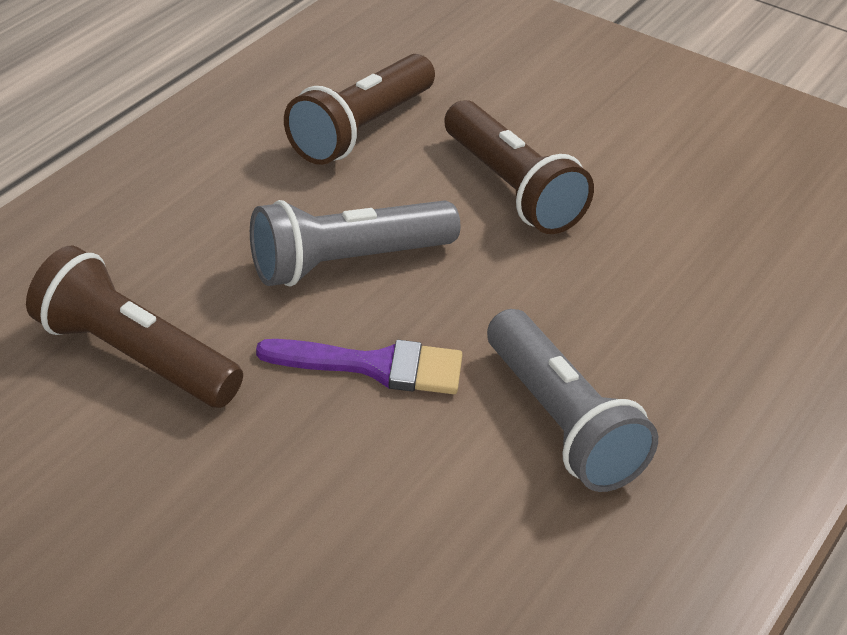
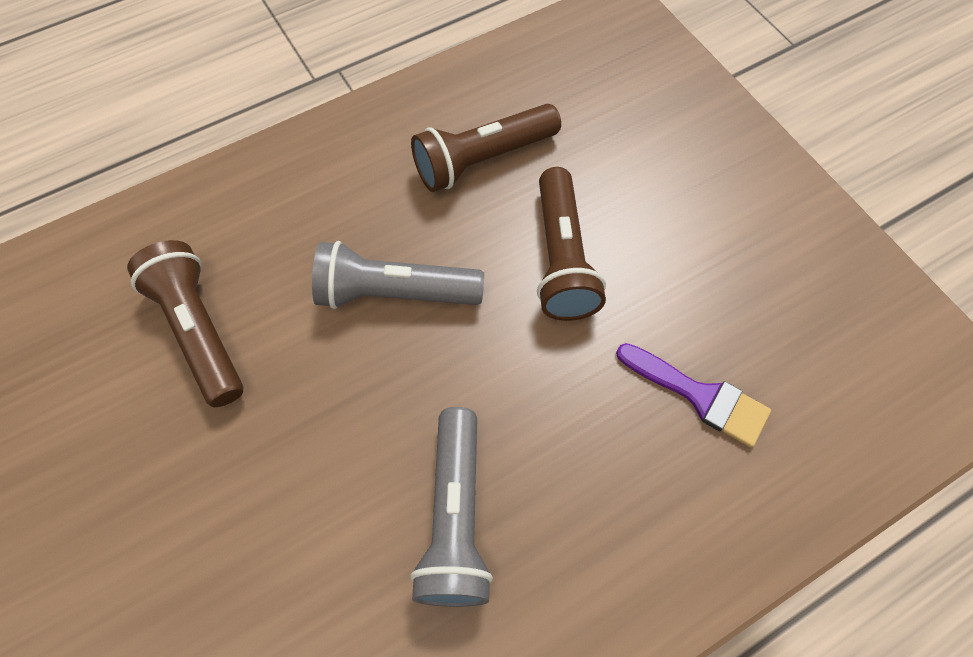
camera: 30 degrees right, 25 degrees up
(376, 366) = (355, 404): purple brush -> purple brush (700, 396)

